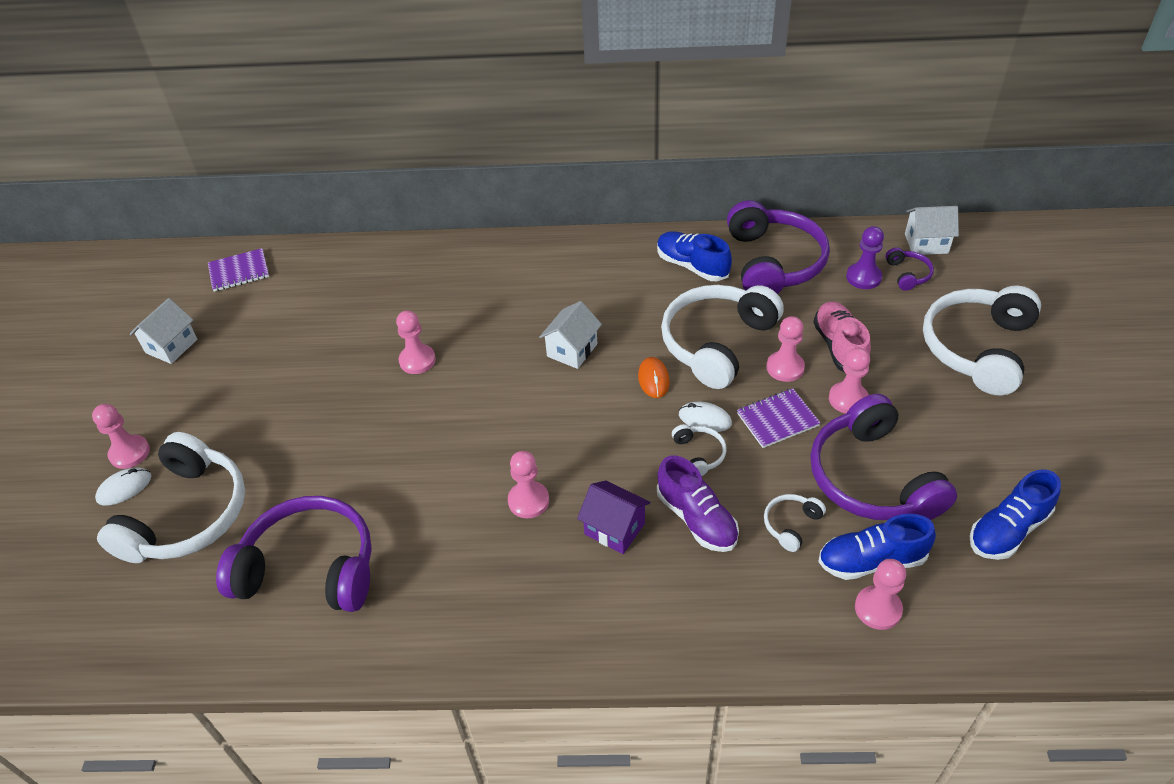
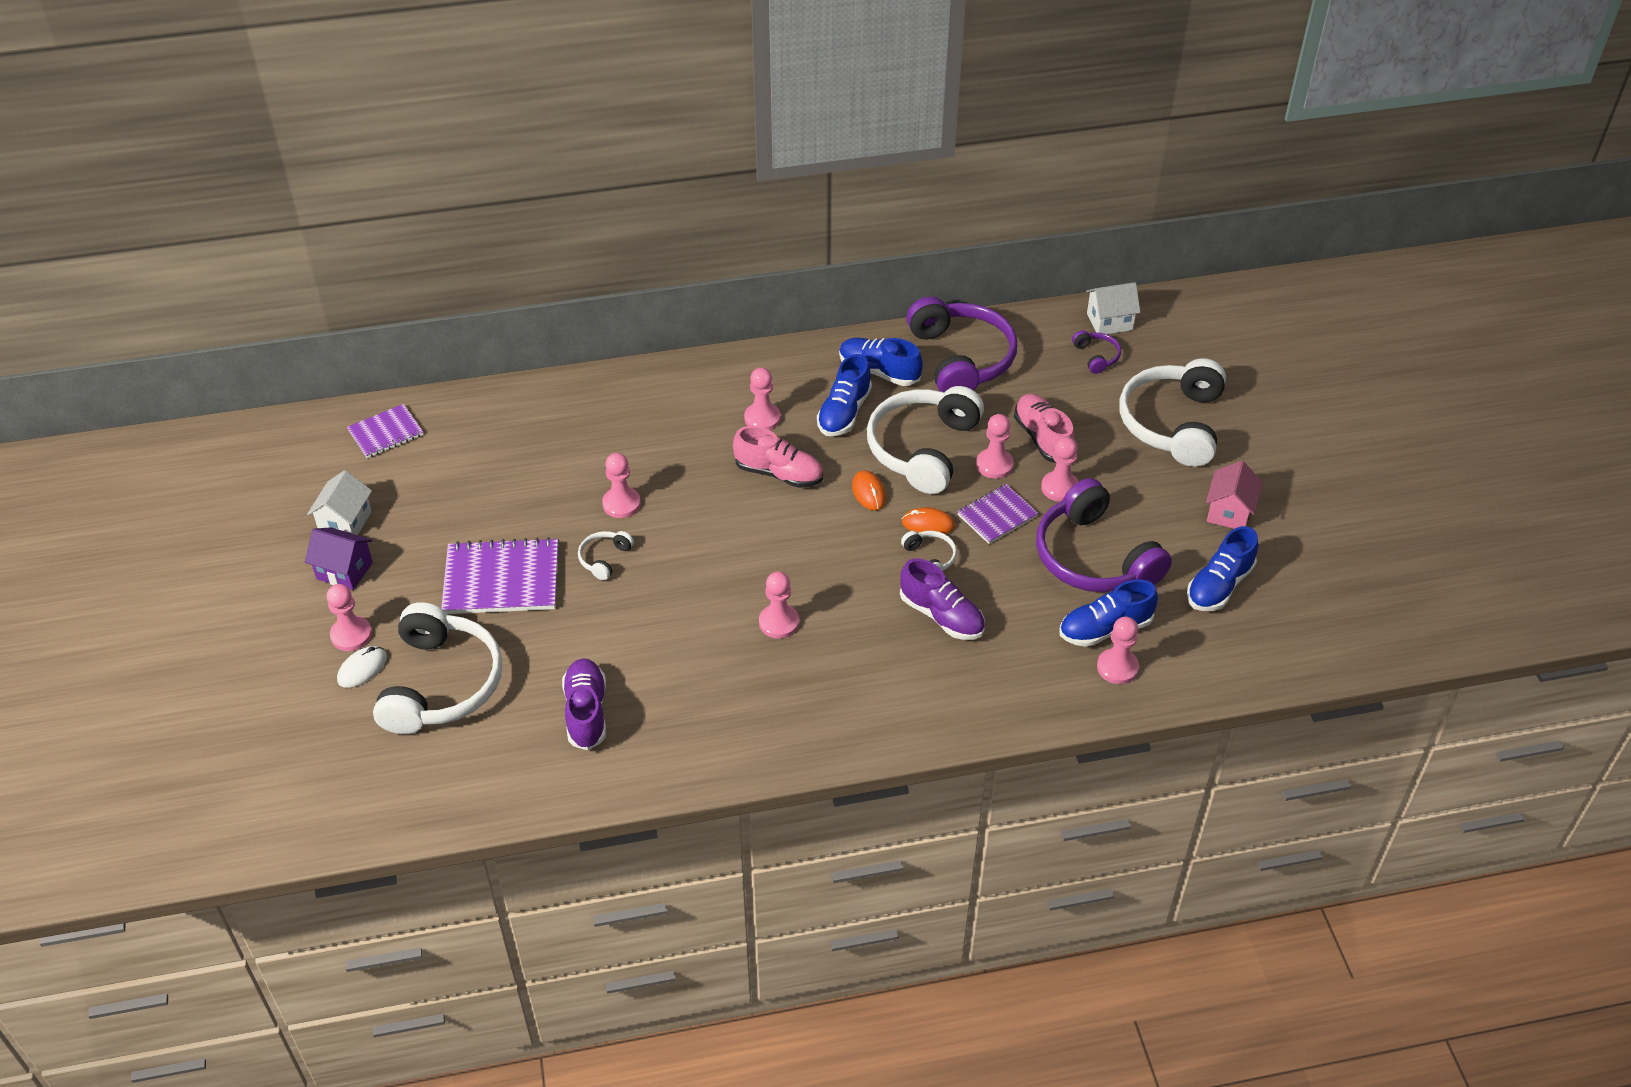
camera: 15 degrees left, 0 degrees up
(283, 418) = (501, 580): none -> purple notebook
(310, 568) = (586, 712): purple headphones -> purple shoe
(571, 296) = (762, 418): none -> pink pawn
(572, 350) = (779, 473): white house -> pink shoe
(614, 529) = (868, 635): purple house -> purple house (344, 571)
(649, 300) = (844, 413): none -> blue shoe
(704, 419) = (928, 524): white mouse -> orange mouse
(791, 524) = (1028, 608): white headphones -> white headphones (604, 558)
(863, 277) = (1053, 364): purple pawn -> none
(1028, 448) = (1229, 512): none -> pink house

